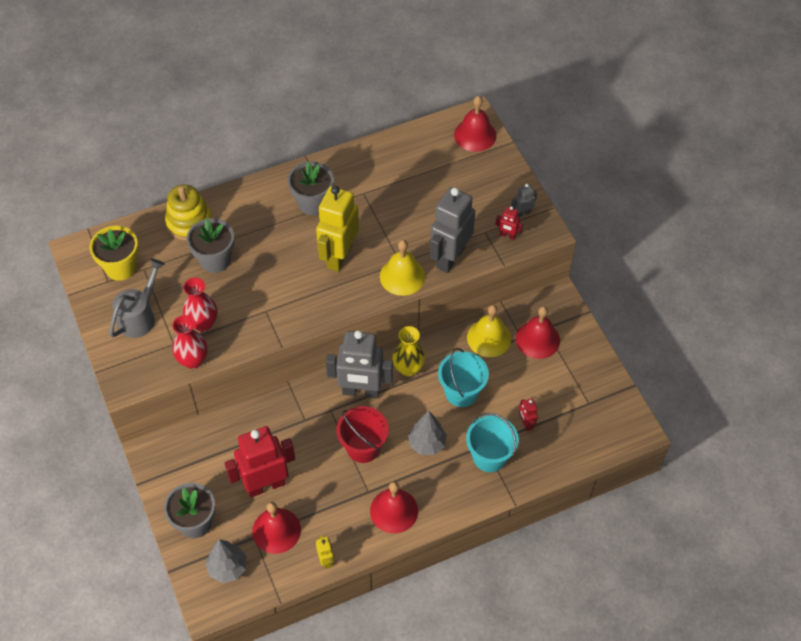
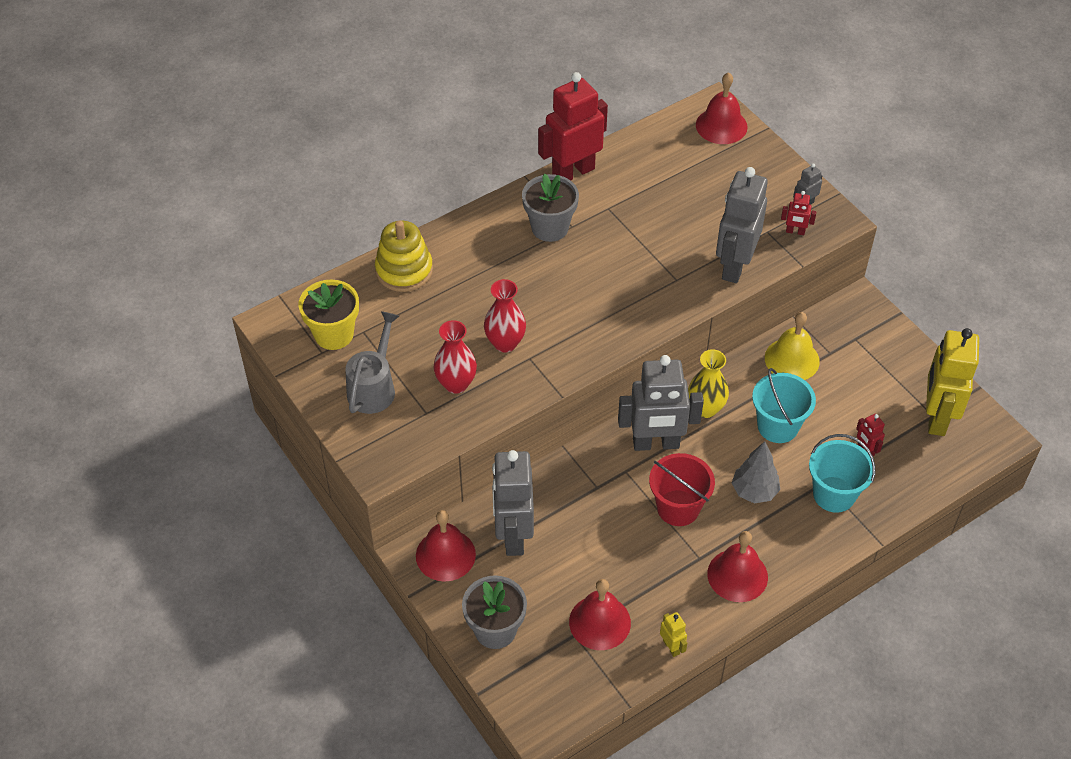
camera: 10 degrees left, 5 degrees down
(193, 360) = (456, 428): red vase -> red vase (505, 343)
(215, 260) = (449, 309): grey flower pot -> none
(228, 568) = (552, 676): grey tree -> none
(229, 448) = (513, 535): none -> grey robot
(265, 485) = (570, 571): red robot -> red robot (573, 172)
(339, 256) = (600, 283): yellow robot -> yellow robot (936, 417)
(402, 276) = (684, 295): yellow bell -> none
(537, 339) = (850, 352): red bell -> red bell (445, 555)

